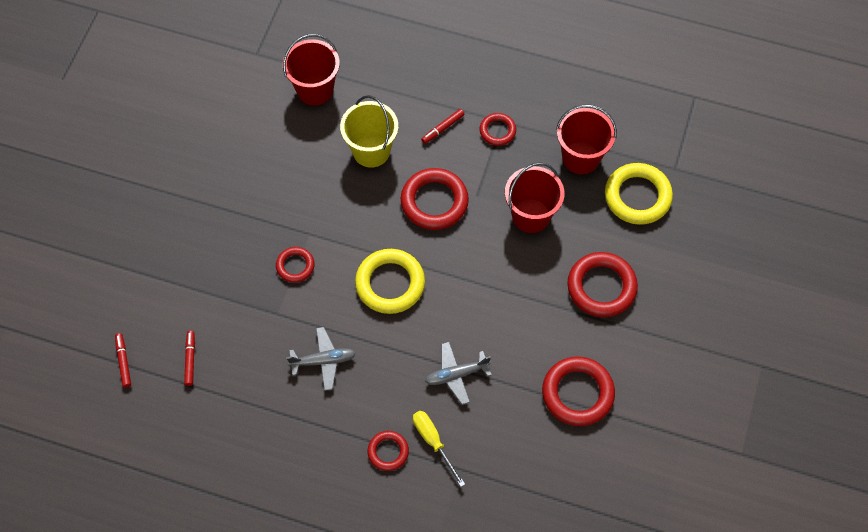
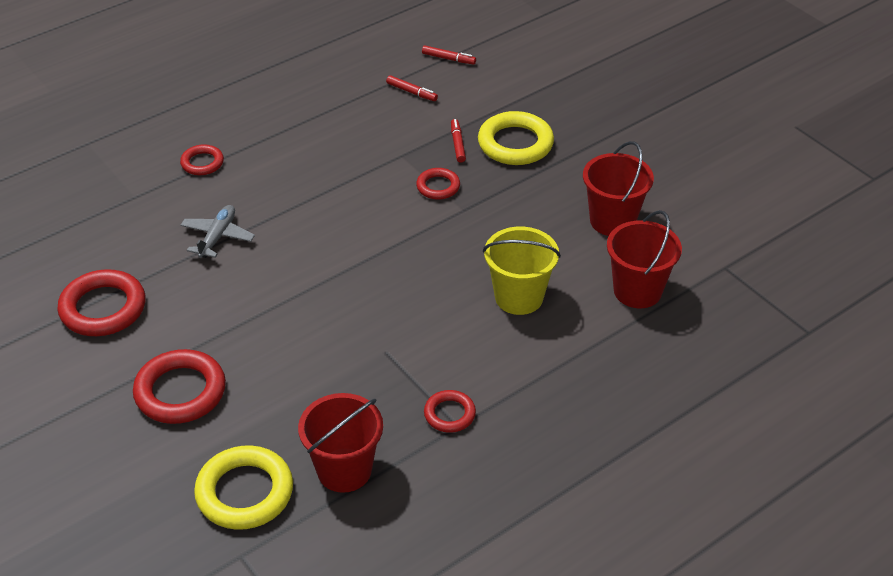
camera: 125 degrees right, 20 degrees down
(323, 361) = (326, 163): grey plane -> none
(390, 283) = (354, 238): yellow ring -> yellow ring (515, 144)
(433, 442) = (177, 192): yellow screwdriver -> none
(434, 202) = (411, 314): red ring -> none
(443, 128) = (496, 369): red marker -> red marker (457, 144)
(531, 215) = (318, 382): red bucket -> red bucket (612, 221)

